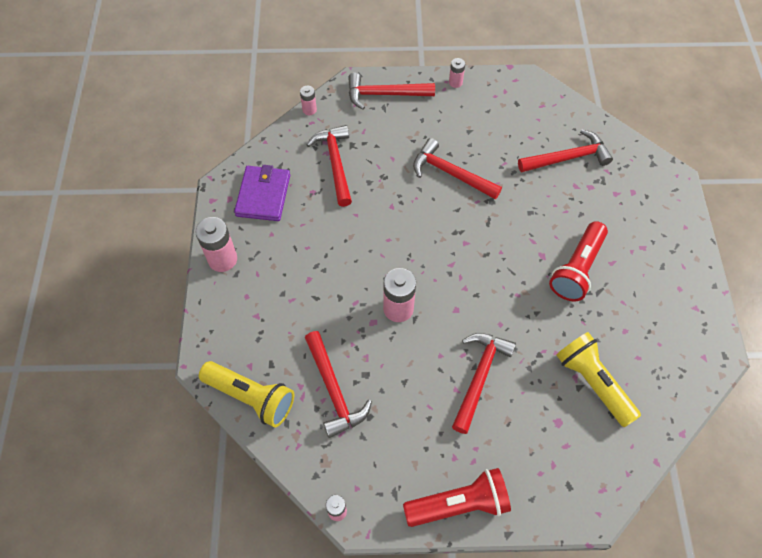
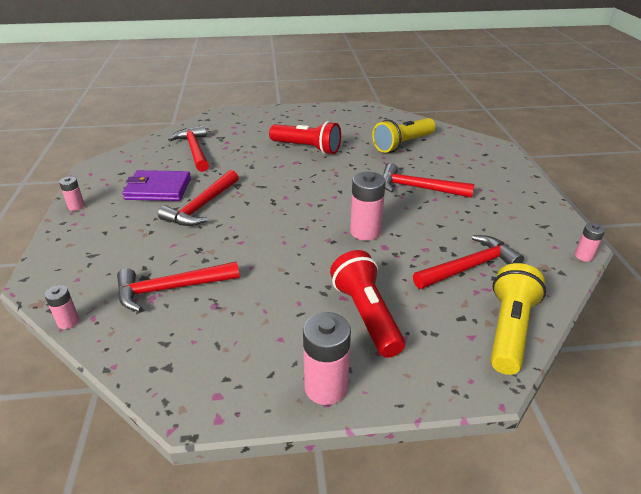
camera: 95 degrees left, 25 degrees down
(263, 195) = (215, 355): purple wallet -> purple wallet (158, 189)
(384, 94) = (71, 255): red hammer -> none
(459, 504) = (530, 195): red flashlight -> red flashlight (366, 314)

